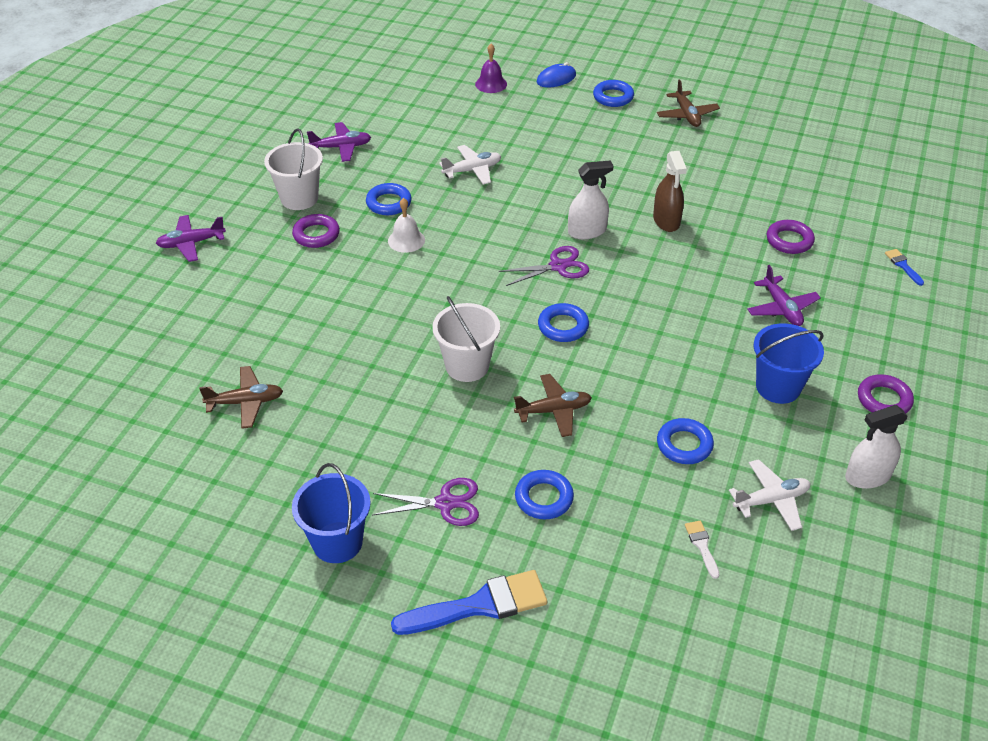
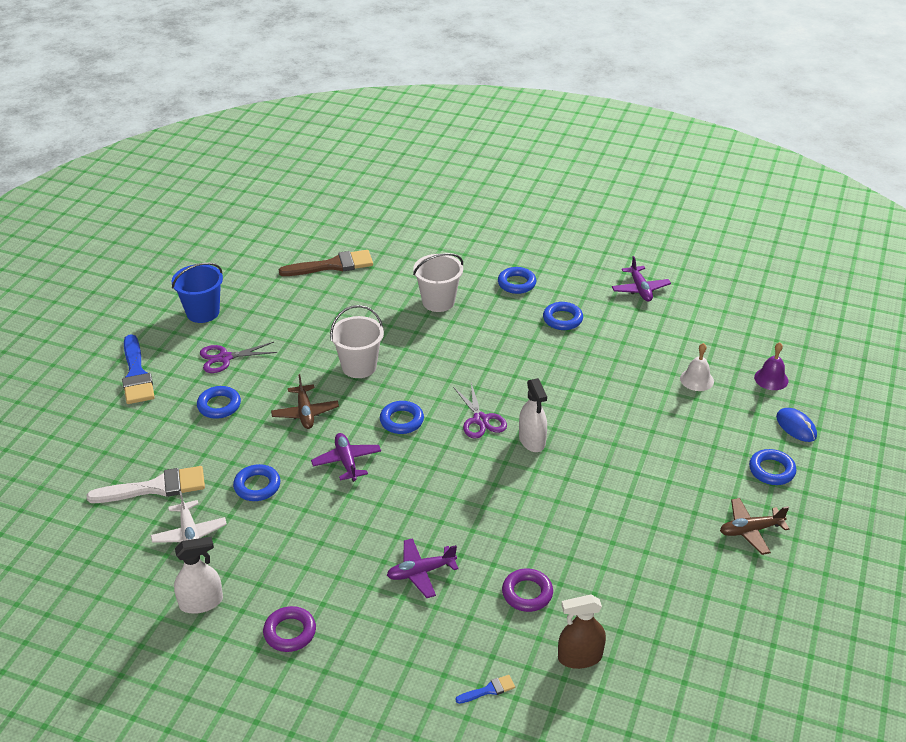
camera: 90 degrees right, 5 degrees down
(191, 243) = (502, 226): purple plane -> purple plane (346, 461)
(245, 402) = (332, 265): brown plane -> brown brush
(299, 198) = (564, 272): white bucket -> white bucket (438, 301)
(316, 235) = (516, 283): purple ring -> blue ring
(406, 240) = (512, 331): white bell -> white bell (697, 379)
(445, 503) = (224, 358): purple scissors -> purple scissors turned 75 degrees clockwise
(472, 170) = (618, 367): white plane -> none
(666, 221) = (553, 498): brown spray bottle -> brown spray bottle (580, 657)
(702, 546) = (155, 487): white brush -> white brush, size x2.20
(778, 387) = (315, 555): blue bucket -> none
(867, 476) = (201, 602): white spray bottle -> white spray bottle turned 90 degrees clockwise

